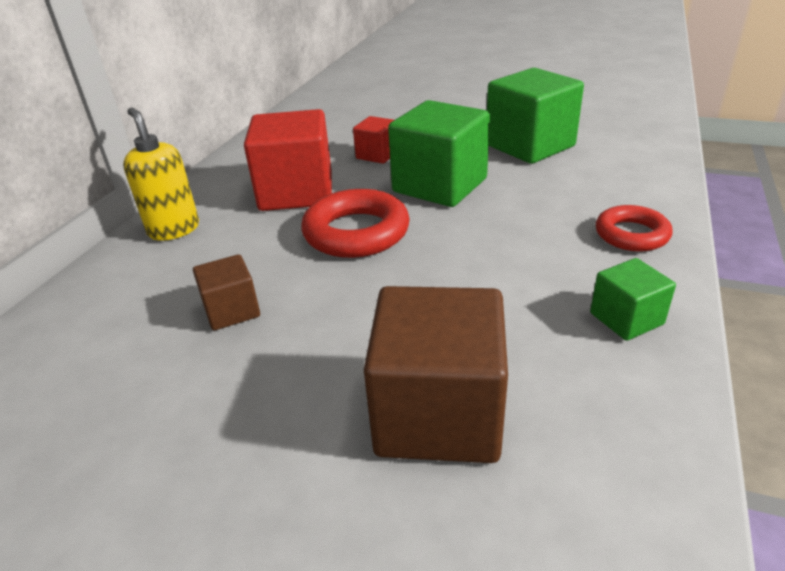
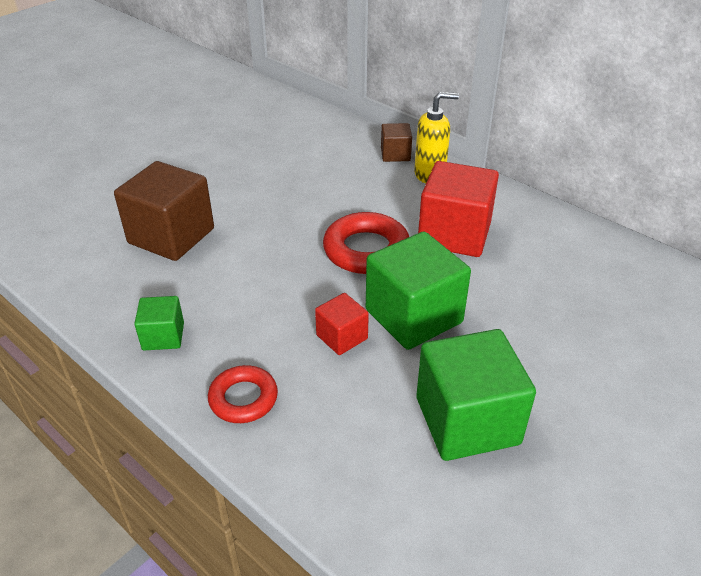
camera: 110 degrees right, 5 degrees up
(232, 311) = (314, 188): brown cube -> brown cube (395, 154)
(377, 155) = (507, 296): red cube -> red cube (342, 337)

